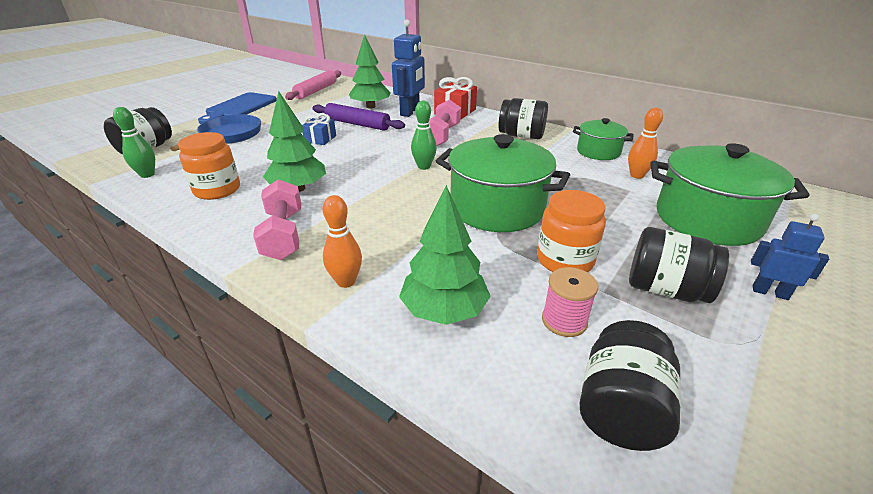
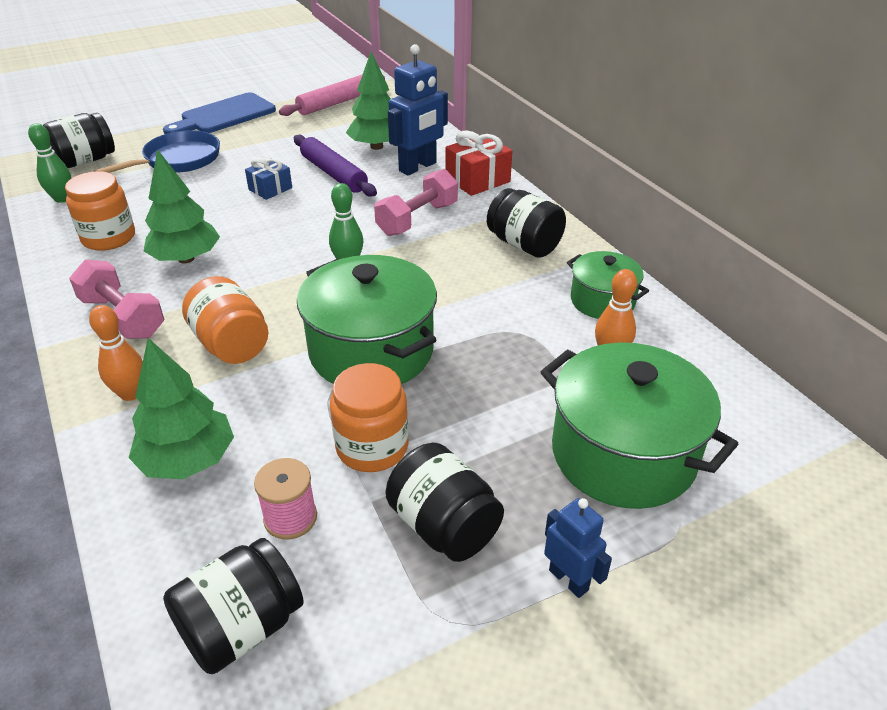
camera: 25 degrees right, 5 degrees up
(283, 235) = (123, 317): pink dumbbell -> pink dumbbell turned 60 degrees counterclockwise
(393, 229) = (231, 344): none -> orange jar

